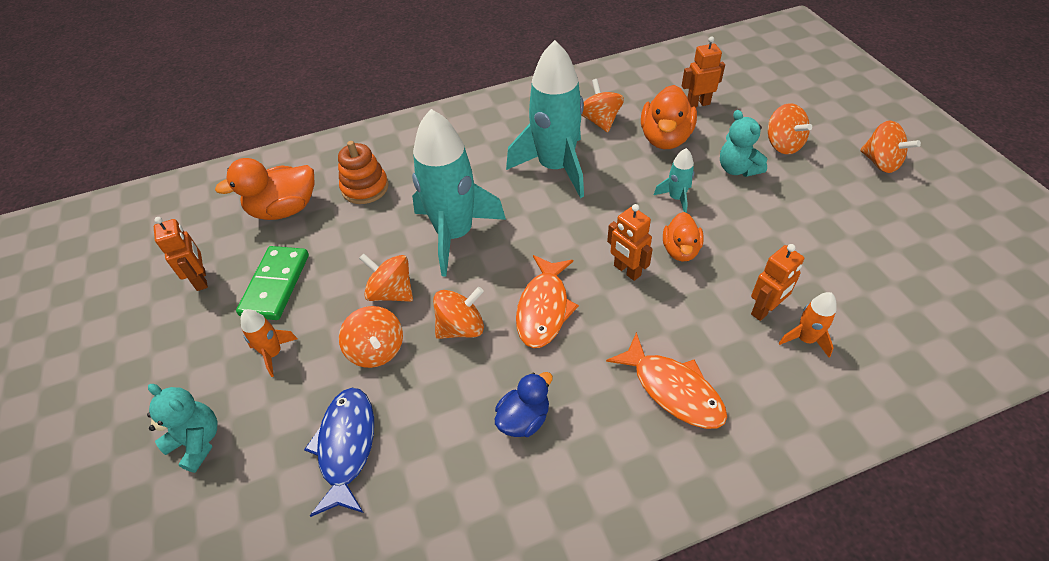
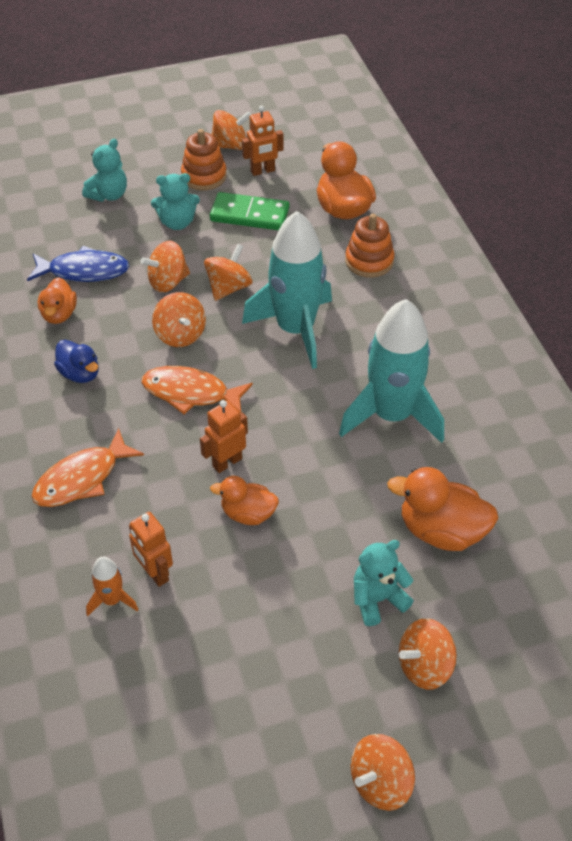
camera: 90 degrees right, 0 degrees up
(192, 336) = (204, 176): none -> orange stacking toy
(273, 353) = (177, 222): orange rocket -> turquoise teddy bear
(424, 462) = (59, 314): none -> orange duck
(600, 121) = (478, 466): orange spinning top -> orange spinning top (230, 145)
(676, 198) = (330, 523): turquoise rocket -> none
(698, 104) = (517, 582): orange robot -> none

